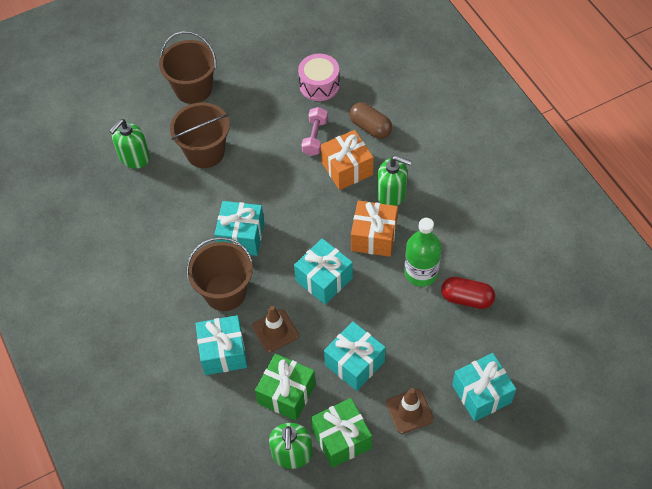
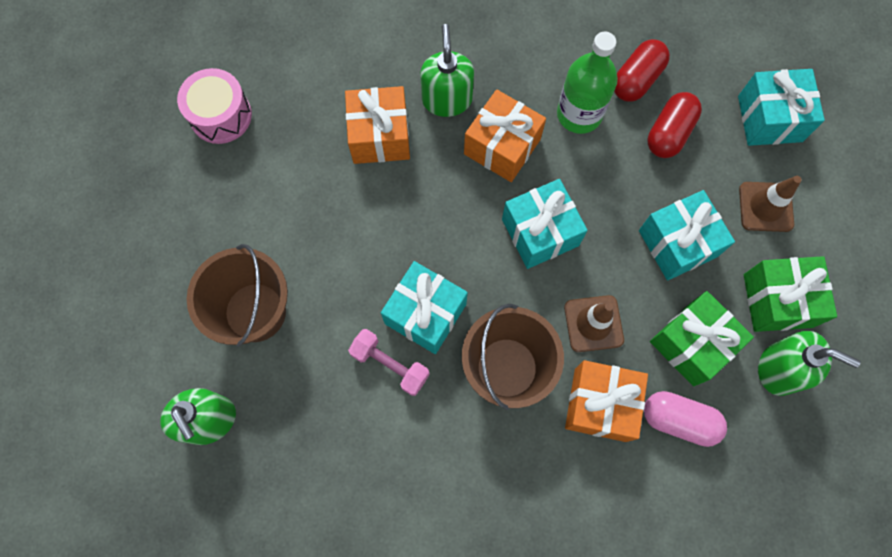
camera: 70 degrees left, 15 degrees up
(193, 89) = (129, 288): brown bucket -> none
(223, 352) = (600, 404): turquoise gift -> orange gift
(231, 402) = (679, 420): none -> pink capsule
(315, 137) = (307, 155): pink dumbbell -> pink dumbbell (390, 365)
(370, 127) = (327, 81): brown capsule -> none
(391, 194) = (447, 99): green soap dispenser -> green soap dispenser turned 45 degrees counterclockwise
(435, 332) = (669, 133): none -> red capsule

